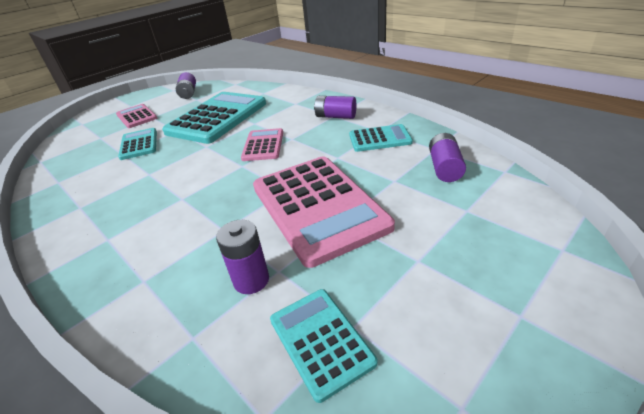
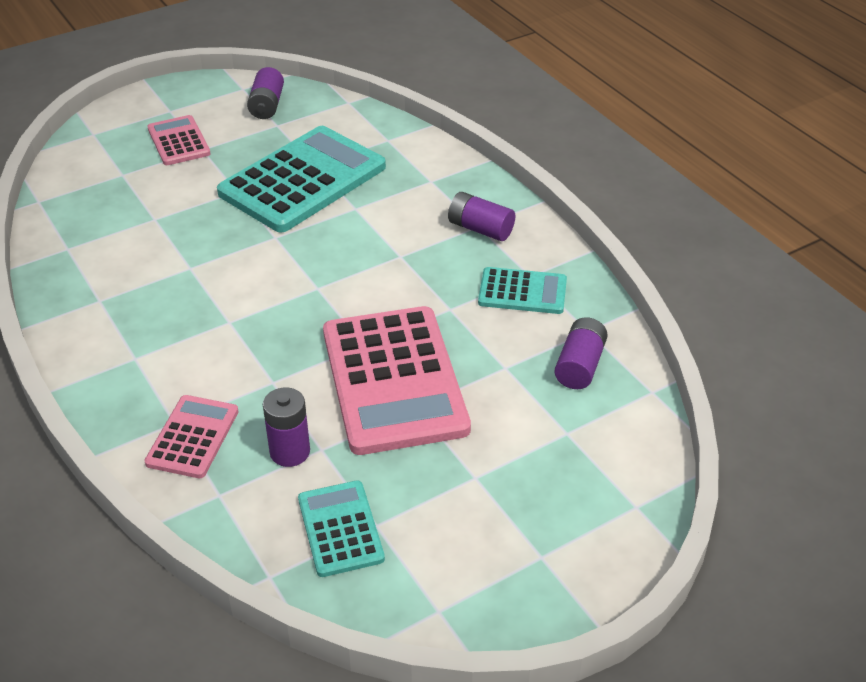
camera: 10 degrees right, 5 degrees up
(139, 144) = (179, 205): turquoise calculator -> none
(263, 145) = (356, 258): pink calculator -> pink calculator (193, 437)

